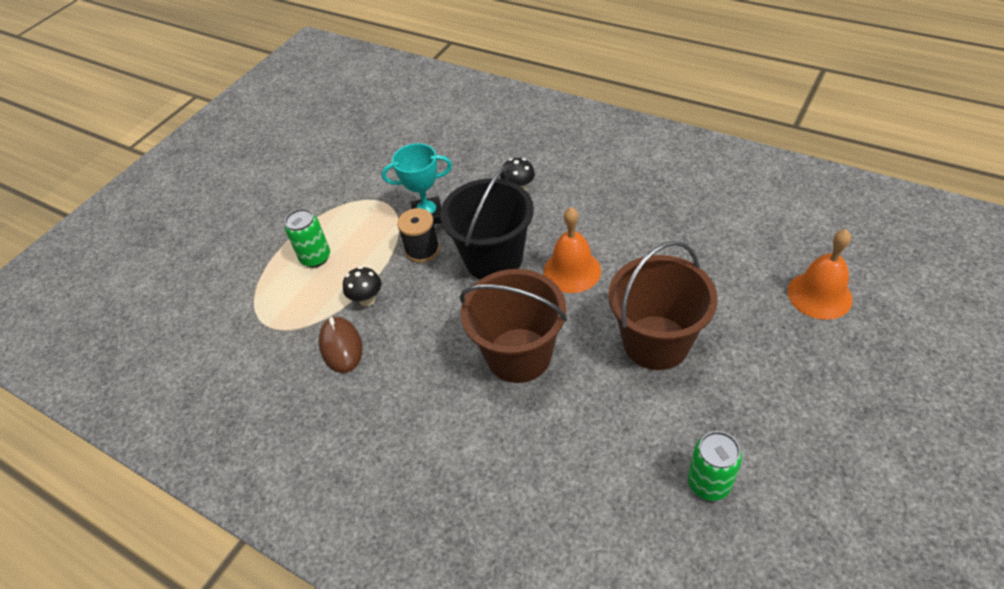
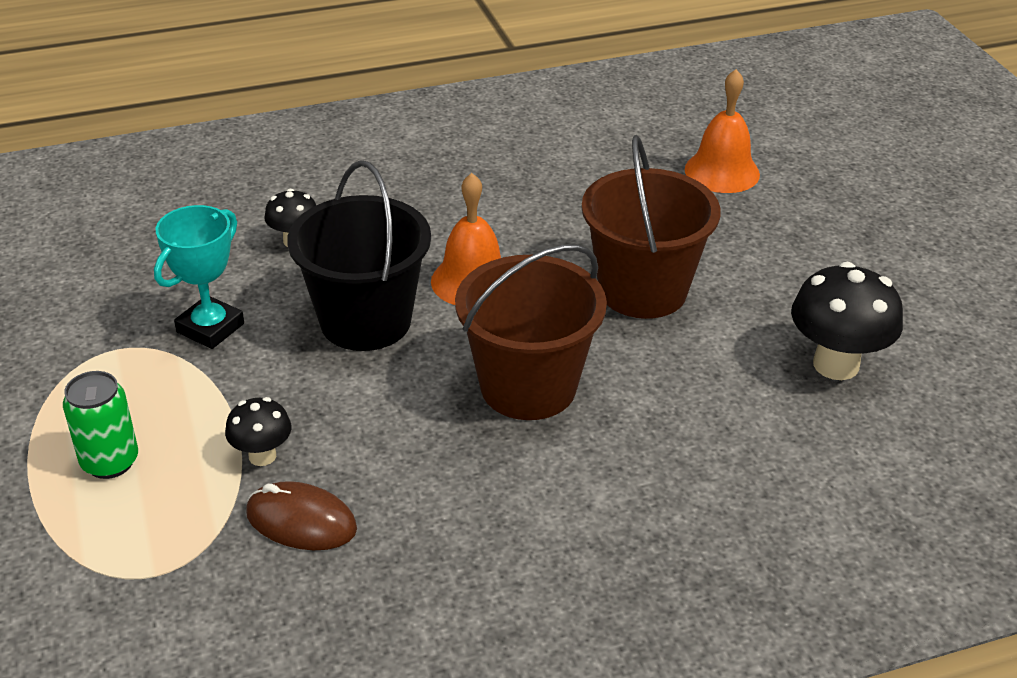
camera: 55 degrees left, 10 degrees down
(422, 250) = (259, 364): black spool -> none
(708, 483) = (836, 364): green can -> black mushroom

